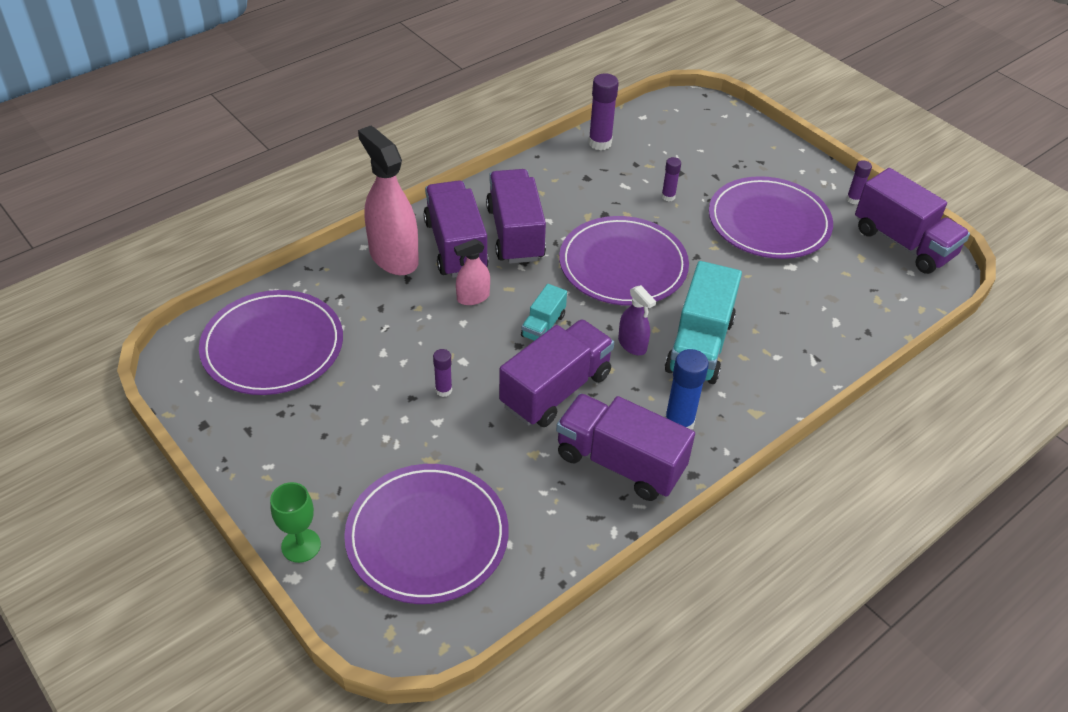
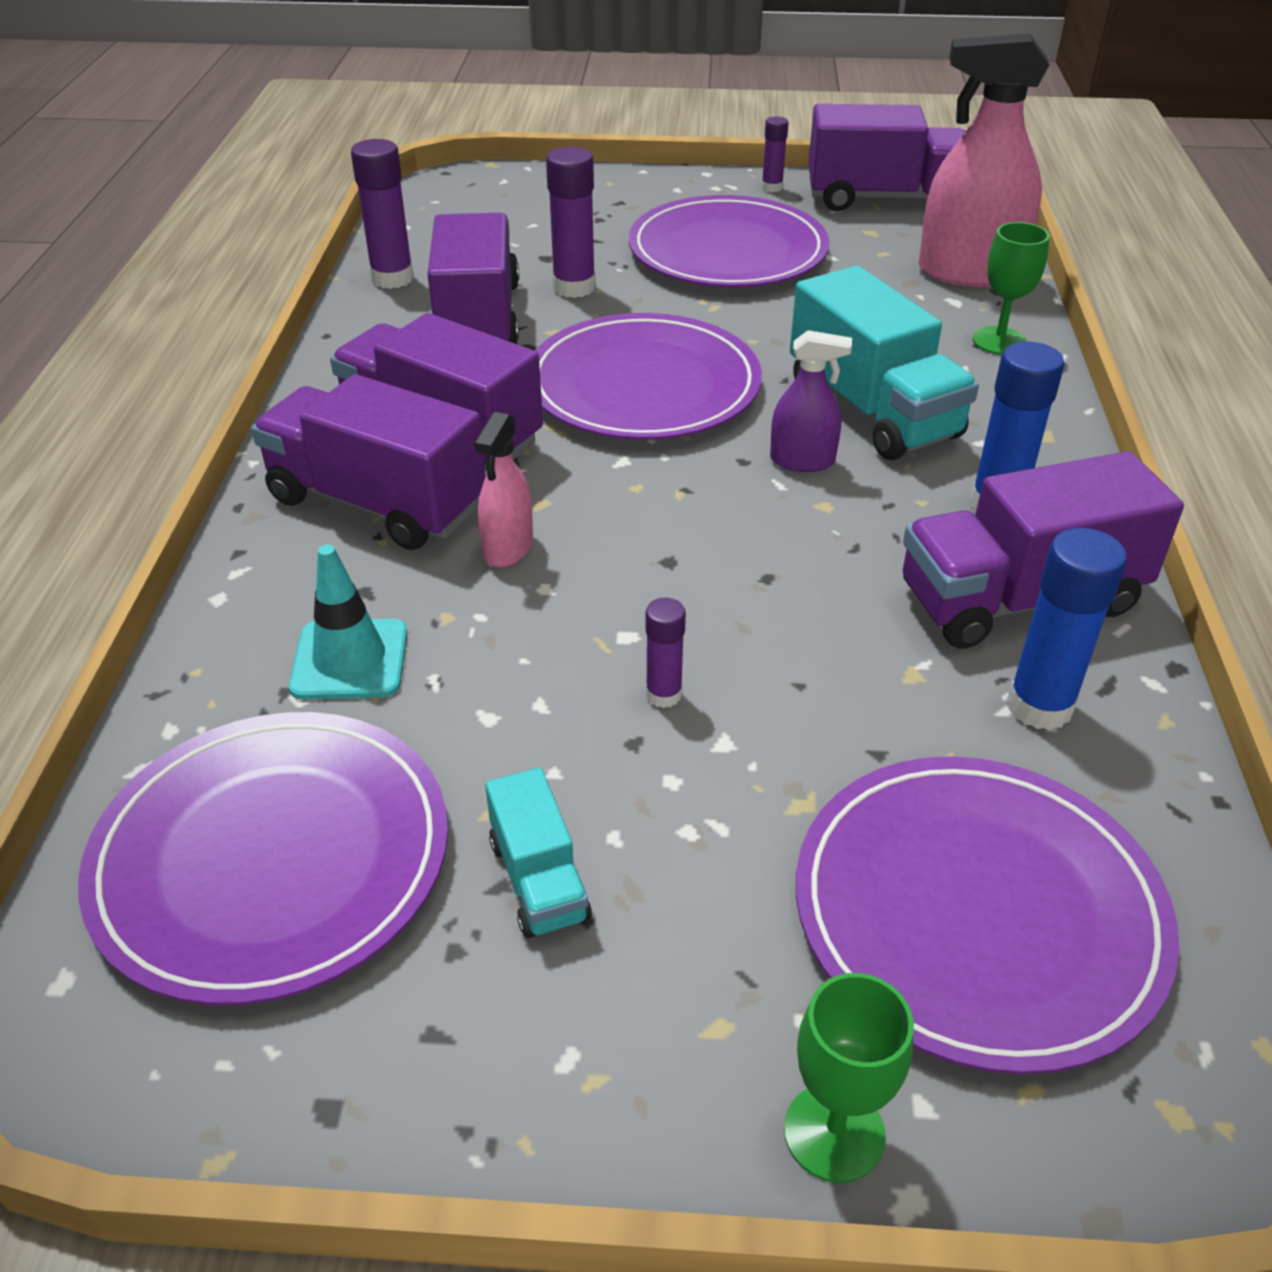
camera: 45 degrees left, 5 degrees down
(371, 300) = (350, 660): none -> turquoise traffic cone
(393, 257) = (295, 578): pink spray bottle -> pink spray bottle (969, 272)
(543, 326) = (661, 515): turquoise truck -> turquoise truck (539, 880)
(556, 390) = (806, 577): purple truck -> purple truck (478, 319)
(557, 501) = (1039, 706): none -> blue glue stick
(668, 196) = (574, 287): purple glue stick -> purple glue stick, size x1.76
(819, 356) = (999, 341): none -> green goblet

